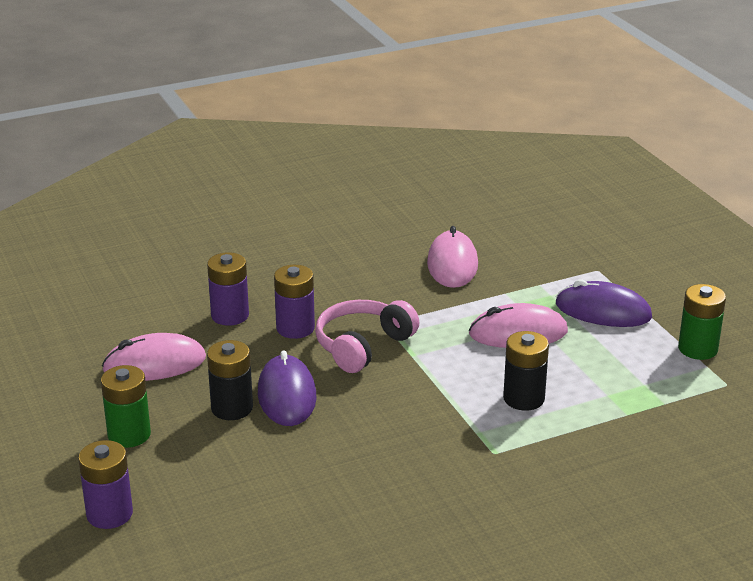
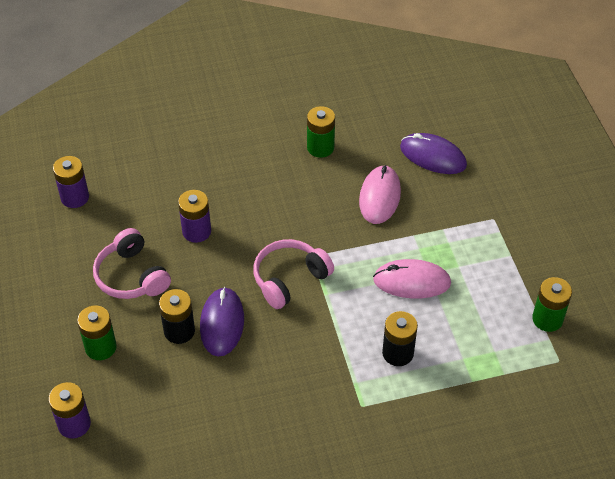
camera: 10 degrees right, 20 degrees up
(154, 364) = (131, 276): pink mouse -> pink headphones
(295, 328) = (243, 252): purple battery -> purple battery (75, 197)
(365, 229) = (320, 147): none -> green battery
(603, 311) = (484, 266): purple mouse -> purple mouse (433, 156)

